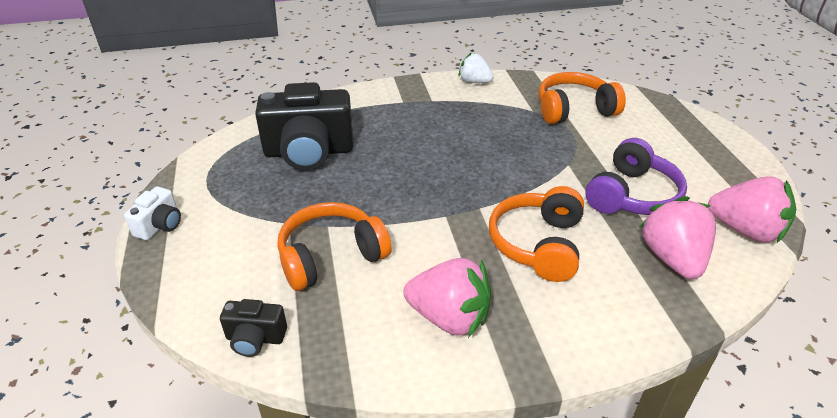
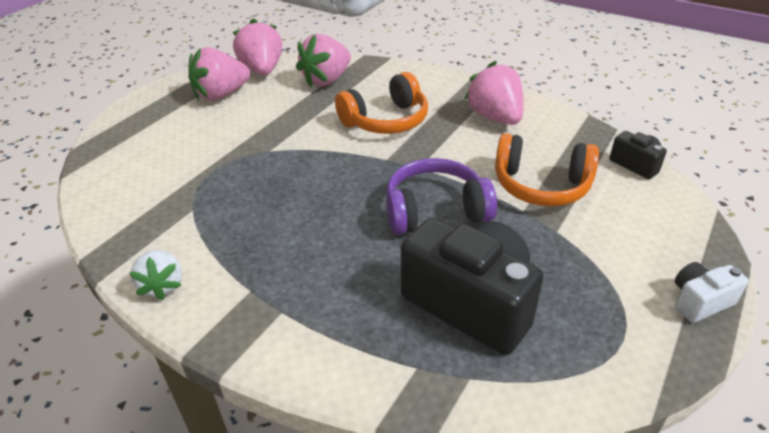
camera: 135 degrees left, 0 degrees up
(574, 110) = (163, 187): orange headphones -> none
(631, 195) = (276, 112): purple headphones -> purple headphones (435, 211)
(704, 183) = (221, 95): none -> pink strawberry

